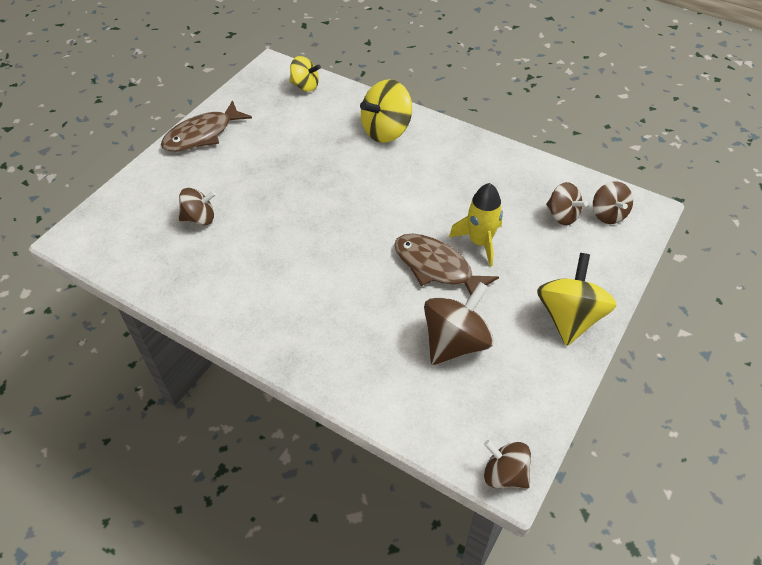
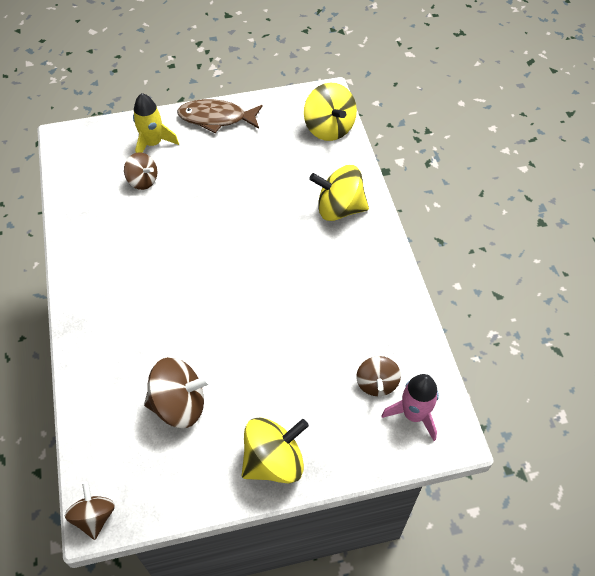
camera: 45 degrees right, 5 degrees up
(305, 86) = (329, 128): yellow spinning top -> yellow spinning top, size x1.60
(437, 267) = (237, 342): brown fish -> none
(480, 242) = (289, 350): yellow rocket -> yellow rocket (153, 143)
(608, 214) = (414, 414): brown spinning top -> pink rocket

